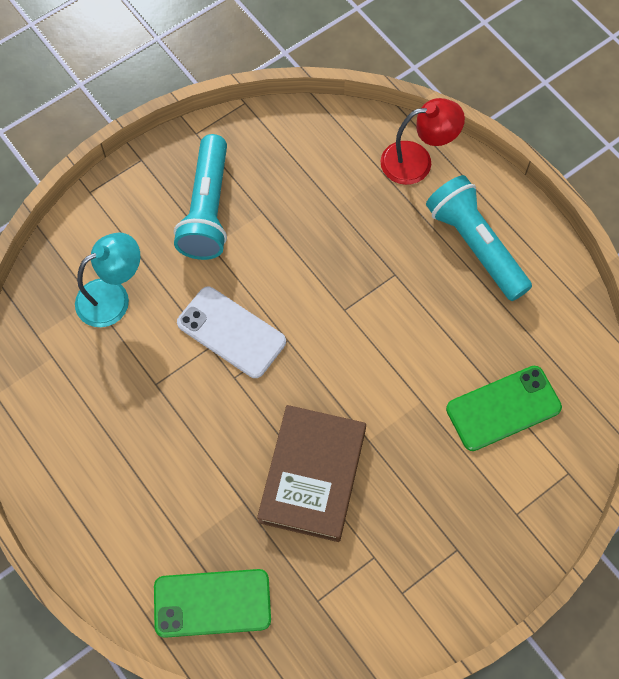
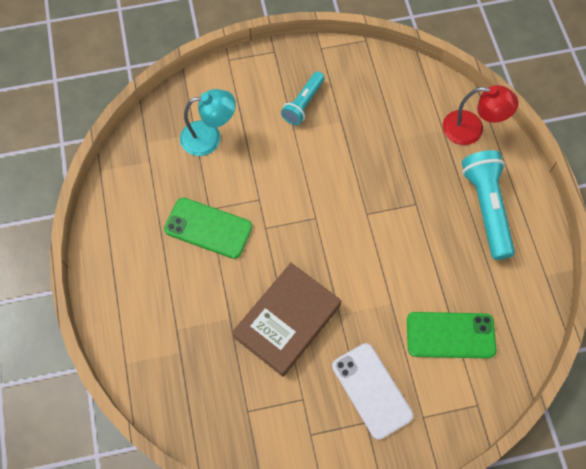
camera: 25 degrees right, 0 degrees up
(207, 209) = (303, 104): turquoise flashlight -> turquoise flashlight, size x0.61
(212, 603) = (174, 378): green phone -> green phone (208, 228)
(231, 332) = (278, 196): white phone -> white phone (371, 390)

